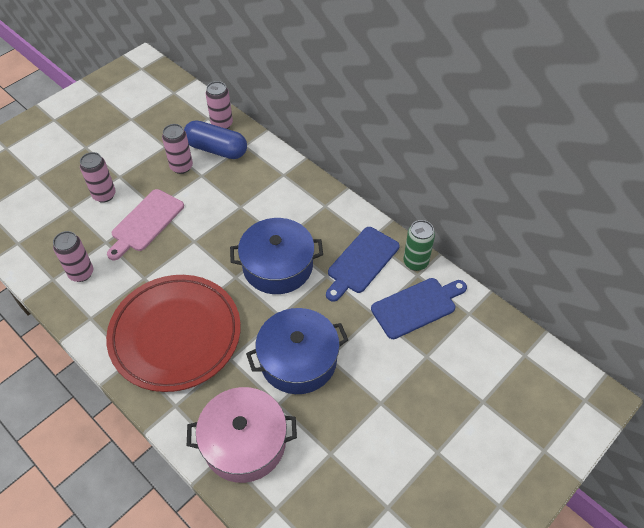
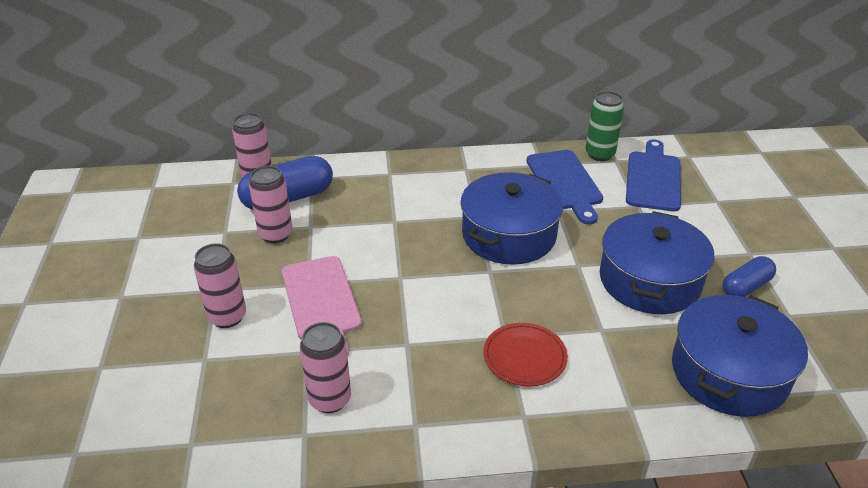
camera: 50 degrees left, 15 degrees down
(175, 335) = (524, 357): red plate -> red plate, size x0.43
(244, 442) = (729, 373): pink pot -> blue pot
(339, 416) = (746, 287): none -> blue capsule

